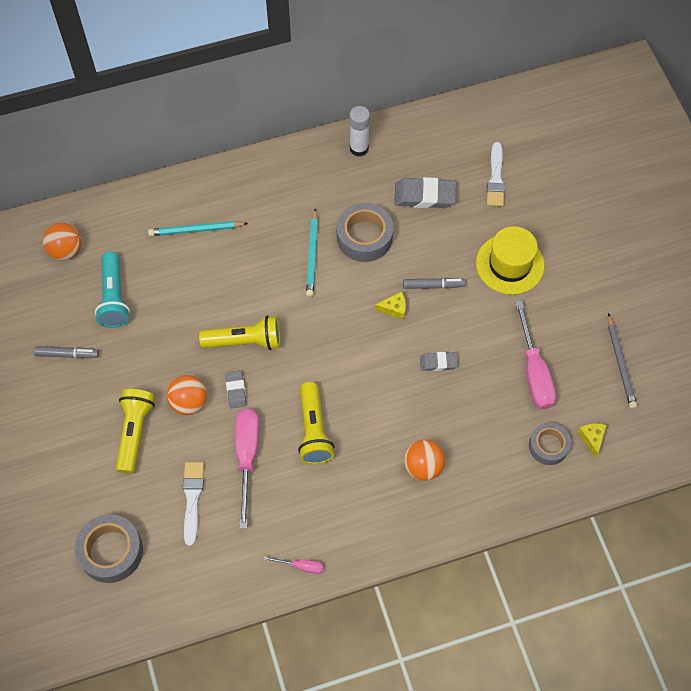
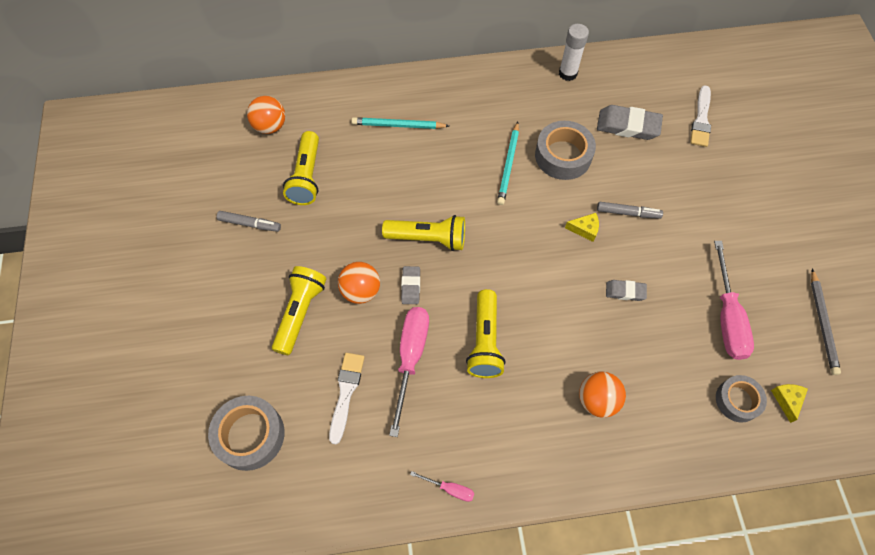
camera: 10 degrees right, 0 degrees up
(114, 297) = (307, 176): turquoise flashlight -> yellow flashlight
(510, 264) = (709, 204): yellow hat -> none

